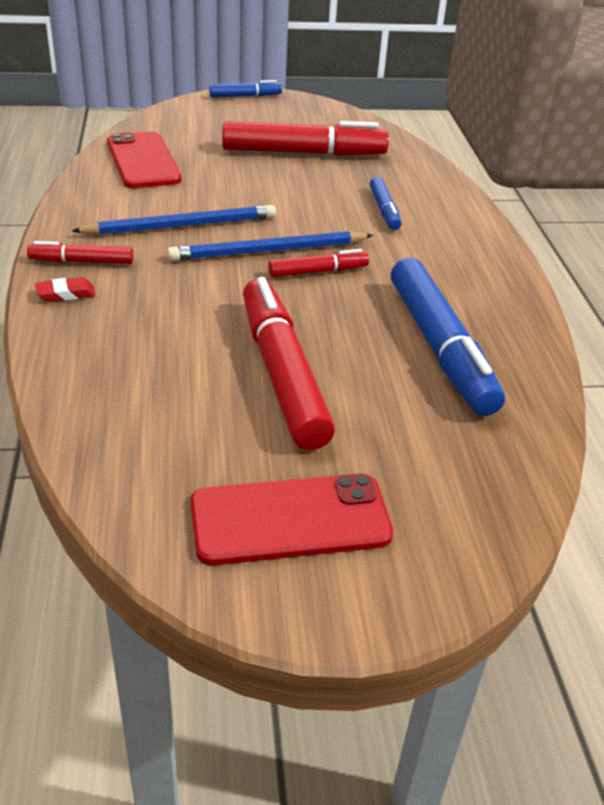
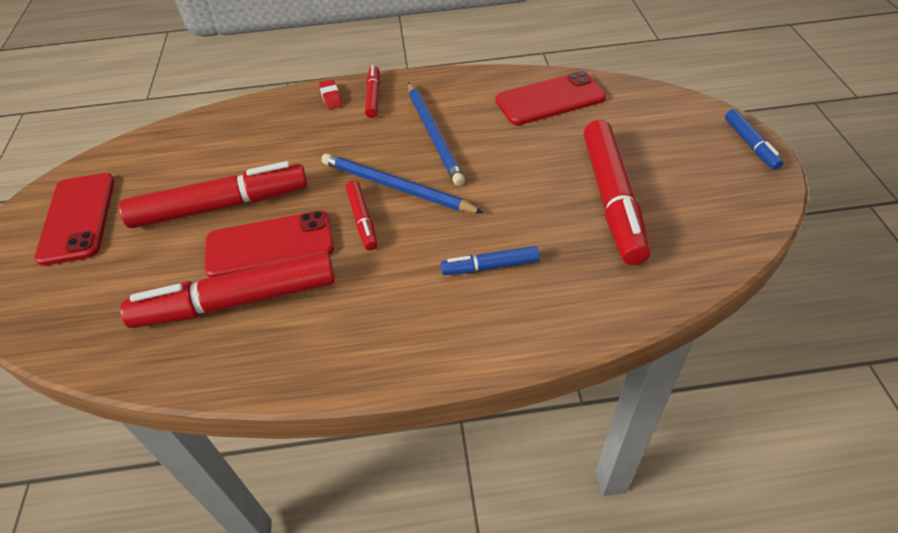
camera: 95 degrees right, 10 degrees up
(268, 251) = (396, 187): blue pencil -> blue pencil turned 45 degrees counterclockwise
(354, 330) = (270, 245): none -> red phone
(440, 347) = (237, 302): blue marker -> red marker

